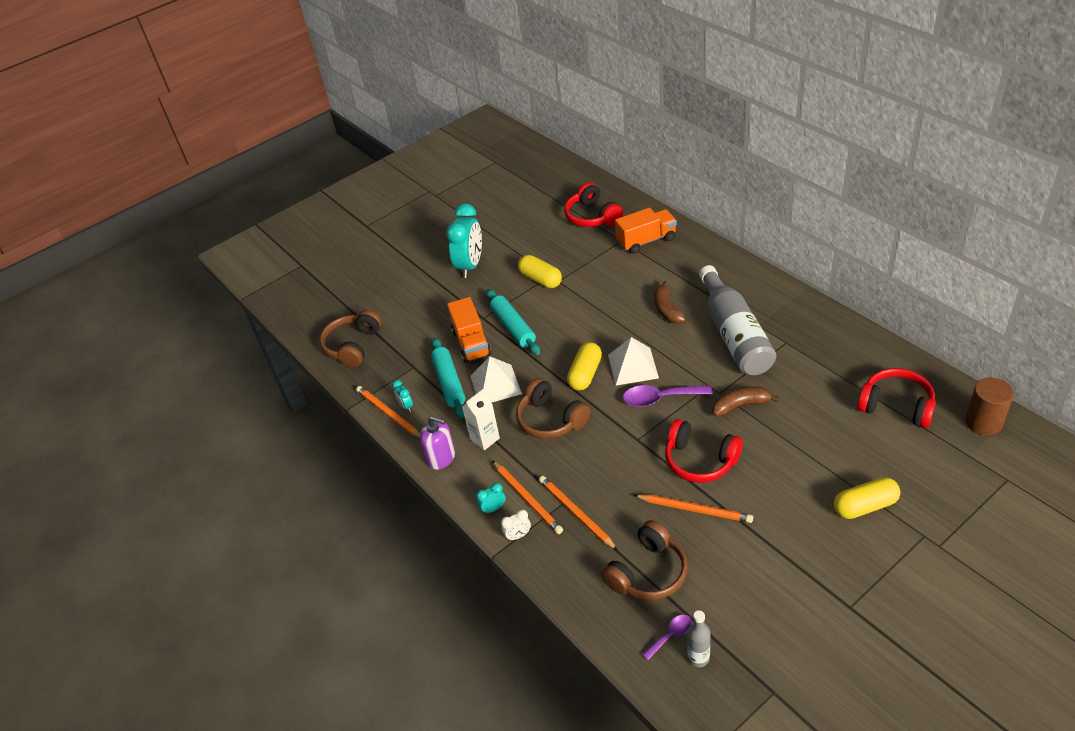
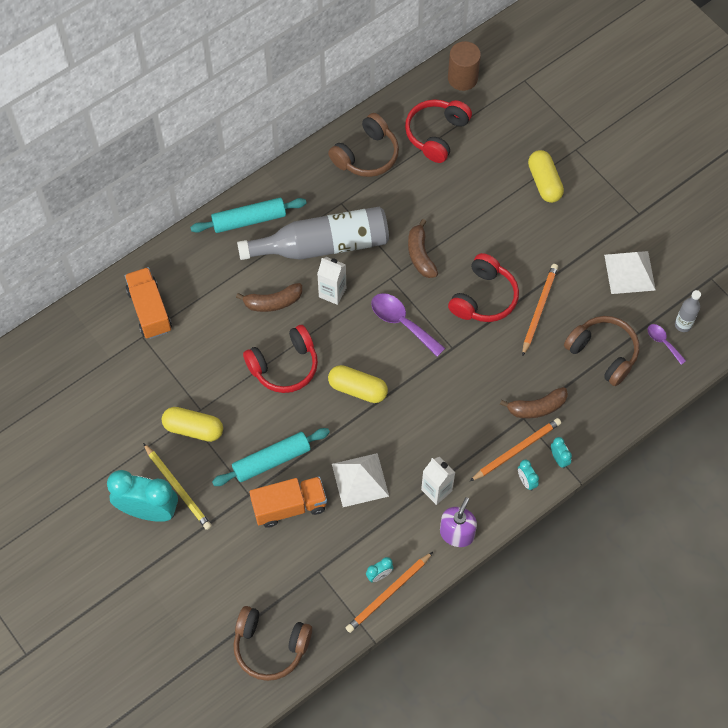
camera: 95 degrees left, 20 degrees up
(449, 383) = (350, 529): turquoise rolling pin -> turquoise rolling pin (249, 220)
(489, 278) = (178, 488): none -> yellow pencil
(518, 536) = (559, 459): white clock -> turquoise clock
(540, 279) = (193, 429): yellow capsule -> yellow capsule turned 60 degrees clockwise
(551, 420) = (417, 425): brown headphones -> brown headphones (366, 155)
(576, 513) = (537, 407): orange pencil -> brown banana
(592, 216) = (87, 365): red headphones -> red headphones (284, 366)
(633, 366) = (353, 343): white pyramid -> white pyramid (629, 272)
(660, 398) = (402, 322): purple spoon -> purple spoon turned 135 degrees clockwise
(684, 346) = (332, 292): none -> white carton

